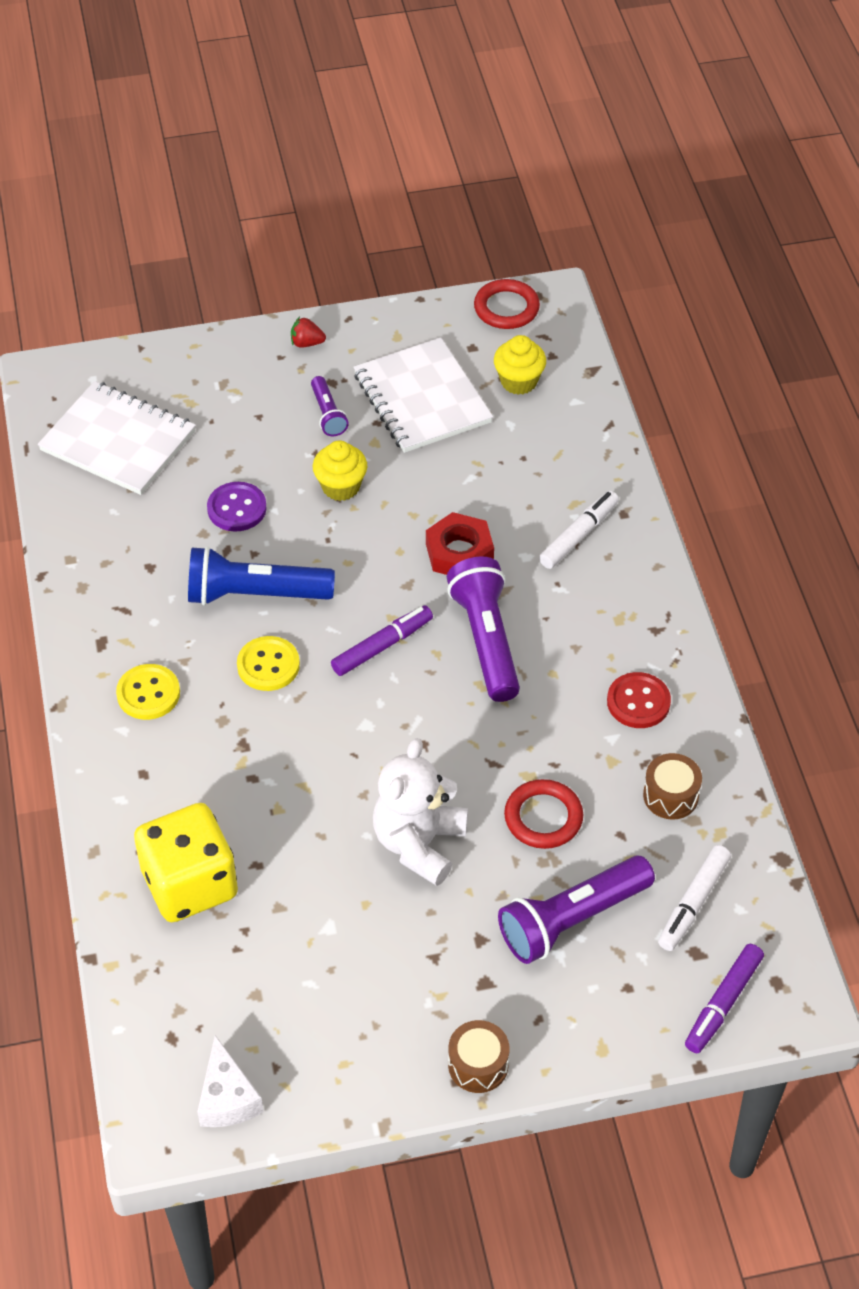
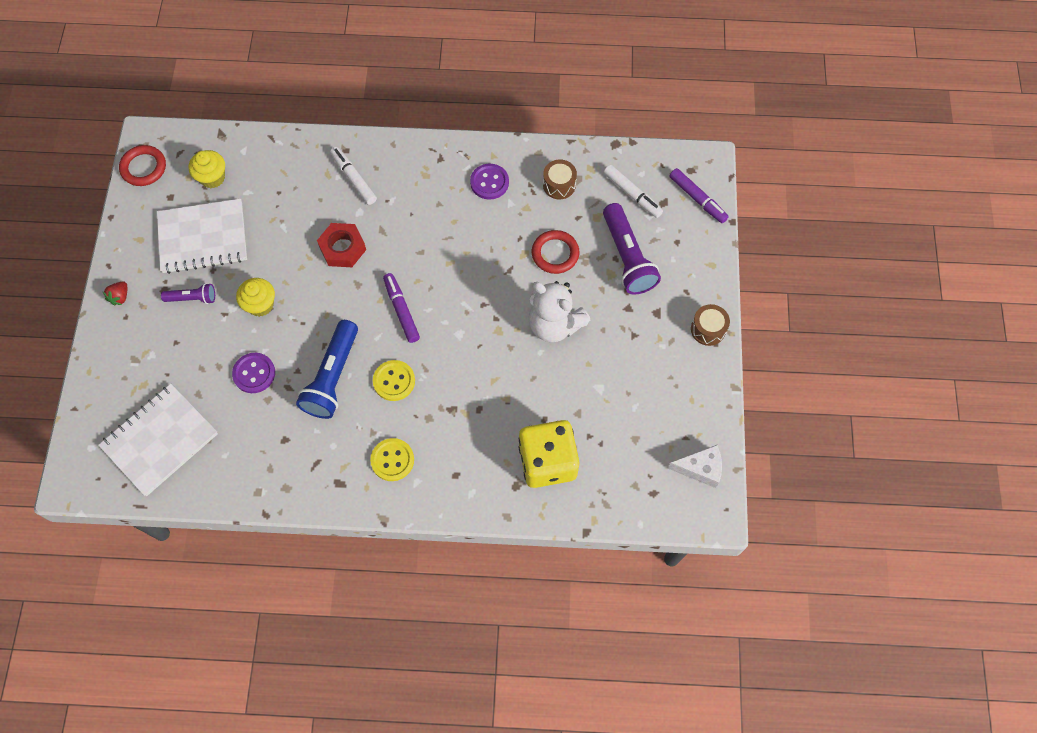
camera: 75 degrees left, 15 degrees up
(486, 640) = (417, 250): purple flashlight -> none
(638, 702) = (489, 182): red button -> purple button

